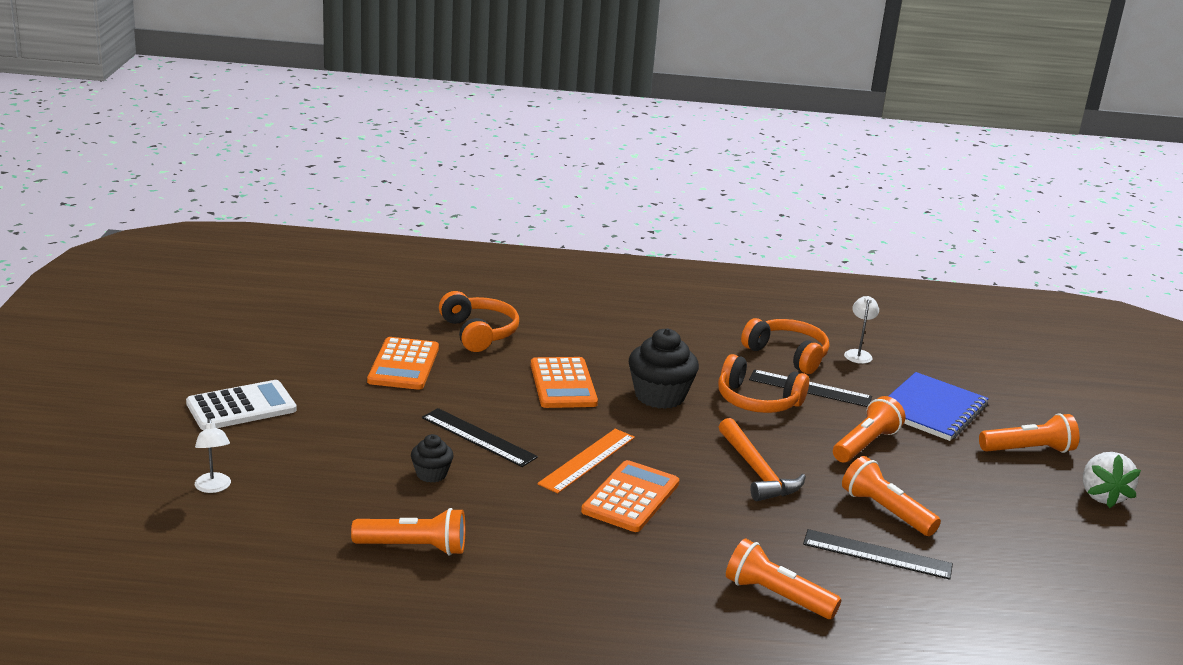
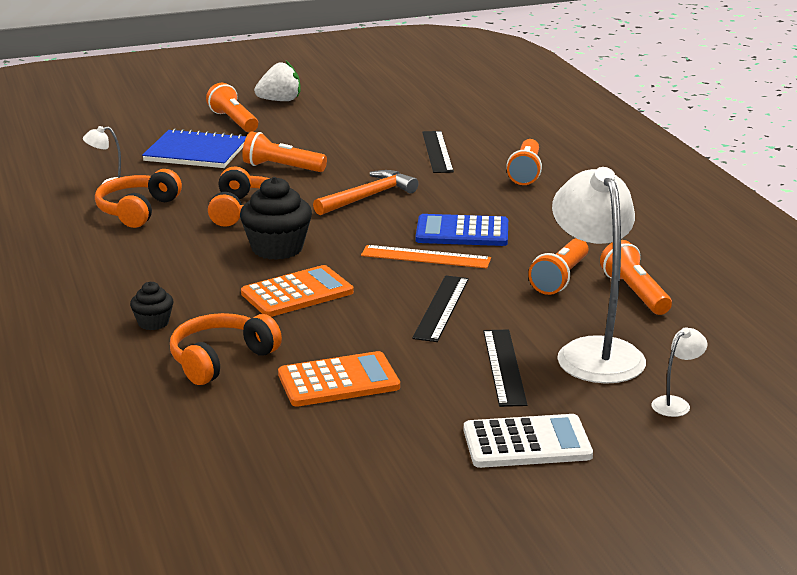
camera: 110 degrees left, 0 degrees up
(241, 407) = (527, 443): white calculator -> white calculator turned 135 degrees clockwise
(332, 482) = (594, 351): none -> white lamp
(431, 474) = (526, 313): black cupcake -> black cupcake (153, 323)
(631, 497) = (462, 232): orange calculator -> blue calculator
(810, 388) = (200, 195): black ruler -> black ruler (504, 367)
(885, 511) = (376, 154): orange flashlight -> orange flashlight (560, 278)

